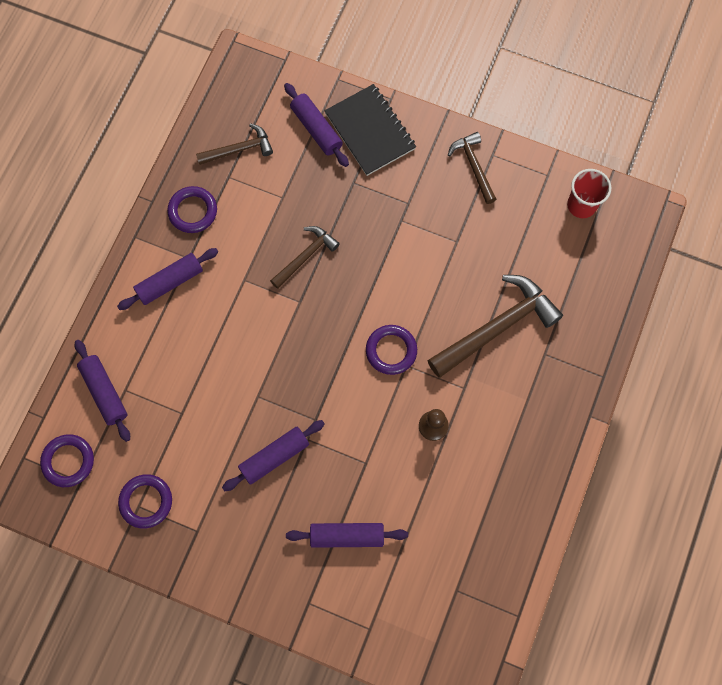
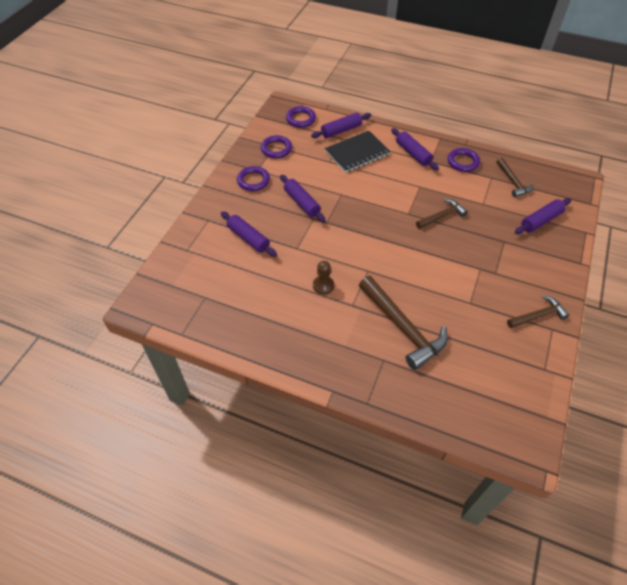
camera: 90 degrees right, 20 degrees down
(306, 256) = (442, 216): brown hammer -> brown hammer turned 75 degrees counterclockwise
(347, 535) = (248, 238): purple rolling pin -> purple rolling pin turned 45 degrees counterclockwise
(370, 131) = (548, 250): black notebook -> black notebook (357, 153)
(391, 351) = (378, 262): purple ring -> purple ring (253, 181)
(581, 205) = (523, 394): red cup -> none

